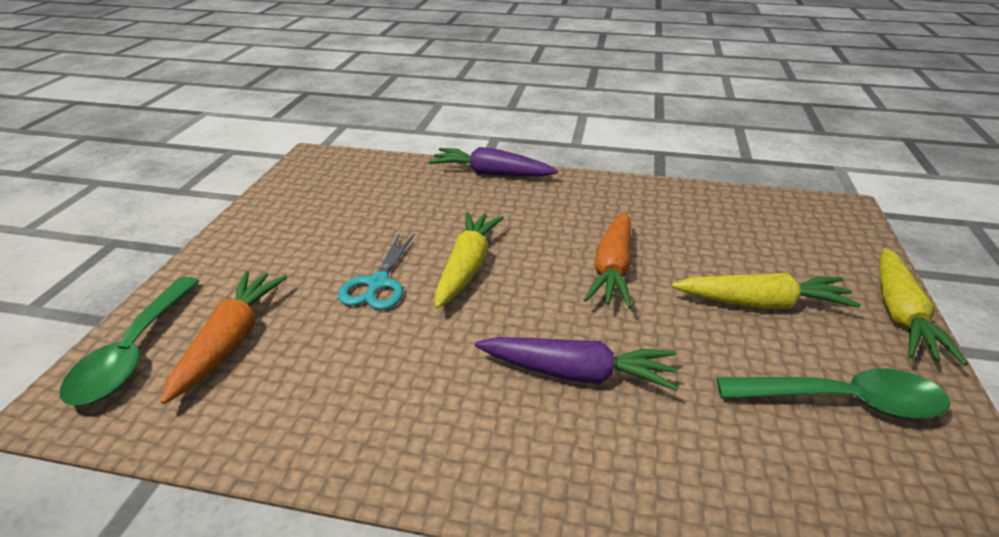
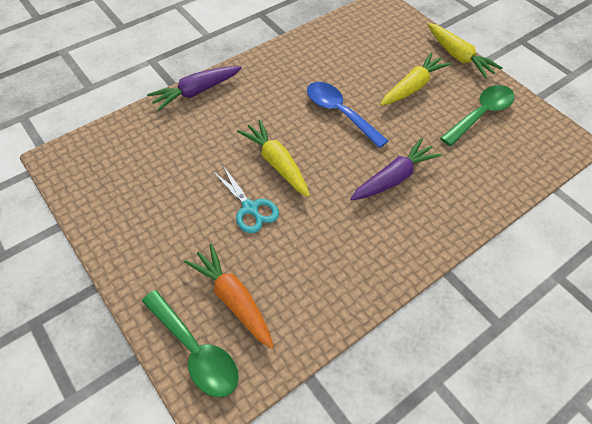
camera: 50 degrees left, 20 degrees up
(612, 269) = (339, 113): orange carrot -> blue spoon

